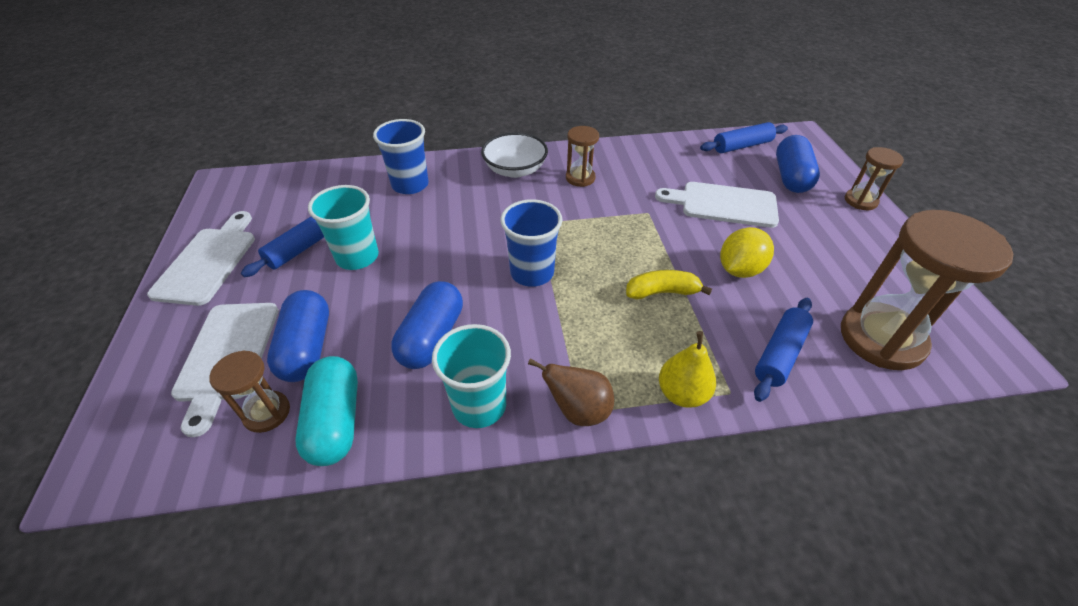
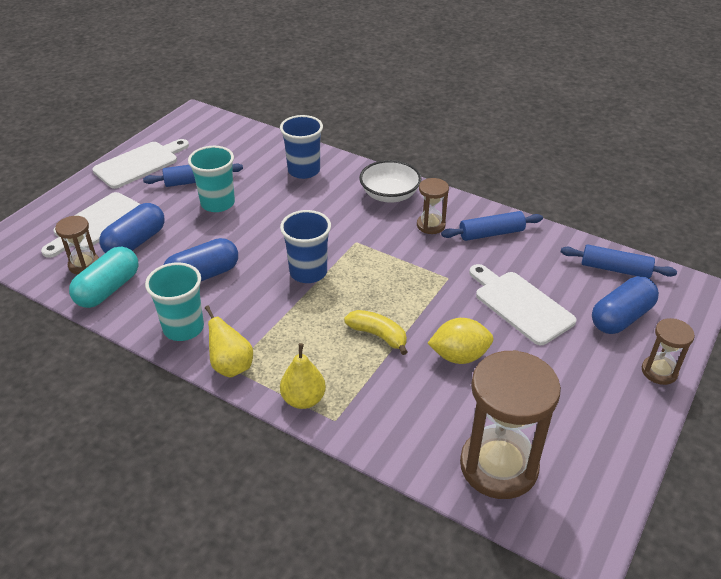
camera: 40 degrees right, 5 degrees down
(578, 410) = (231, 366): brown pear -> yellow pear
(780, 354) = (403, 423): blue rolling pin -> blue rolling pin (491, 233)

